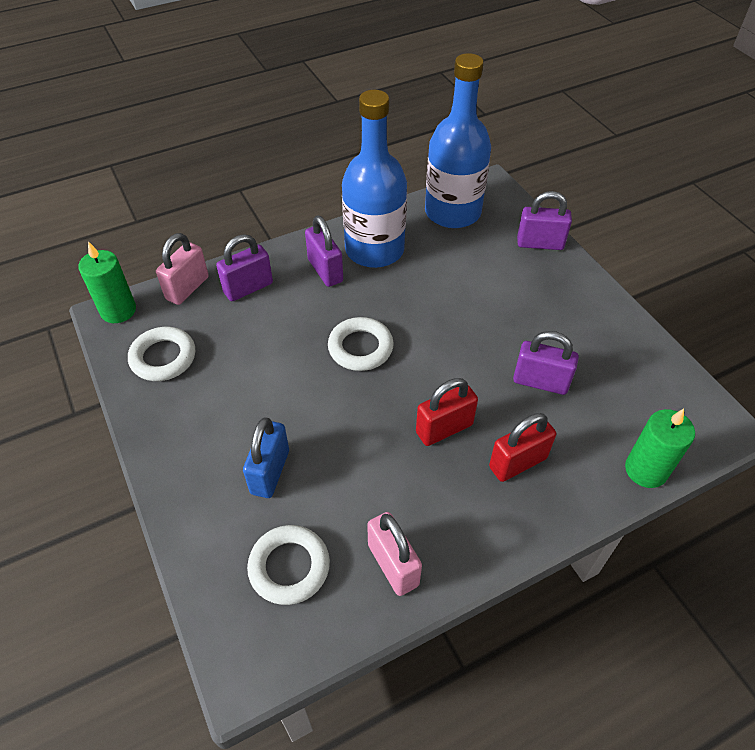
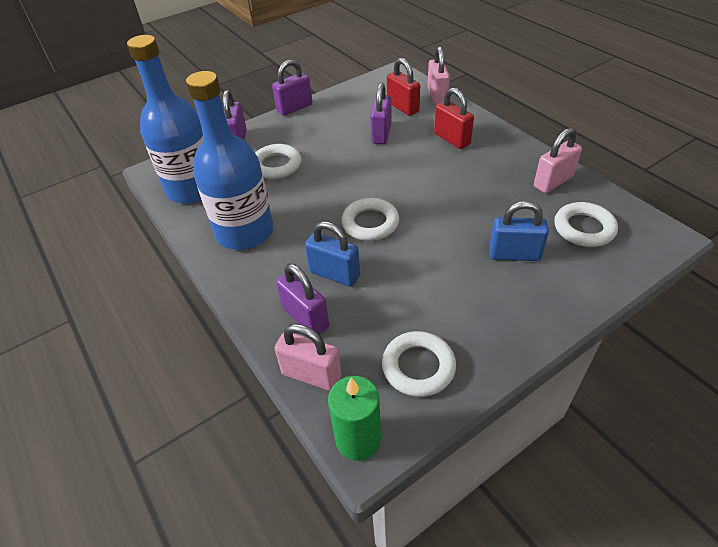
camera: 95 degrees left, 5 degrees down
(294, 311) = (334, 274): none -> blue padlock
(325, 270) = (275, 262): purple padlock -> purple padlock (294, 108)
(444, 428) = (436, 171): red padlock -> red padlock (403, 107)
(483, 276) = (276, 165): none -> white ring
(645, 470) = (437, 96): green candle -> pink padlock

